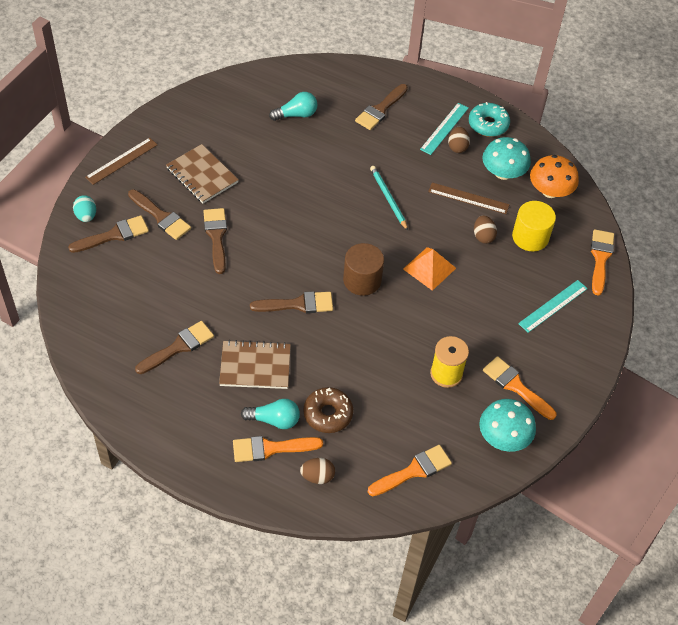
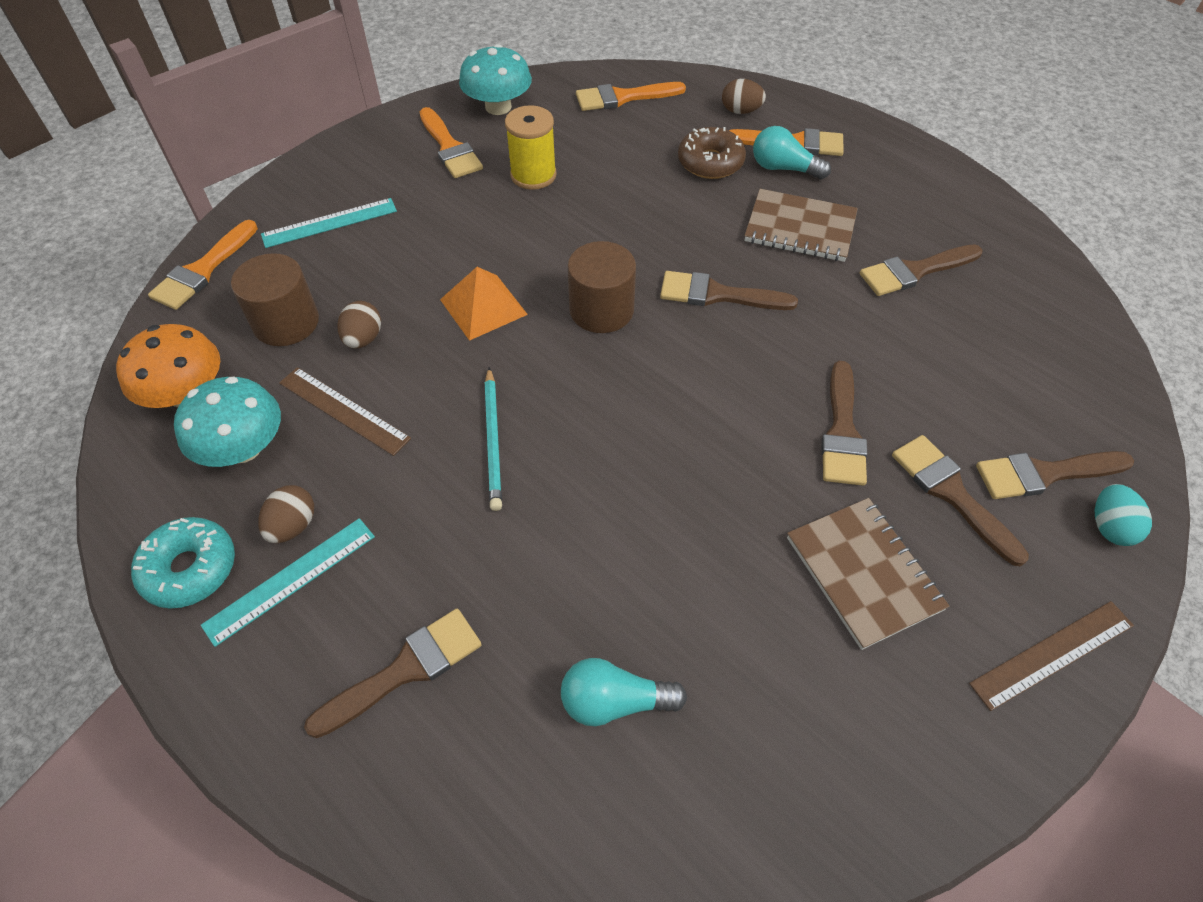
camera: 160 degrees left, 0 degrees up
(530, 237) = (286, 322): yellow cylinder -> brown cylinder

